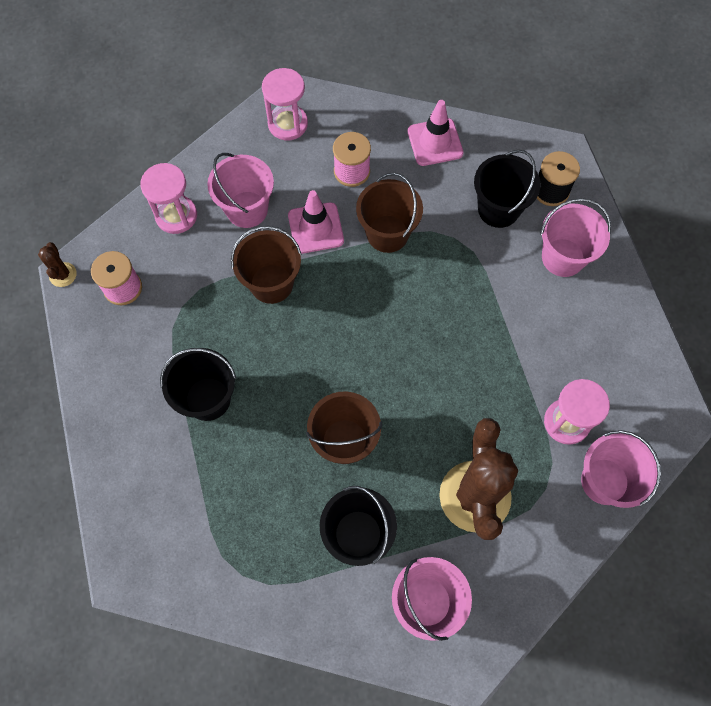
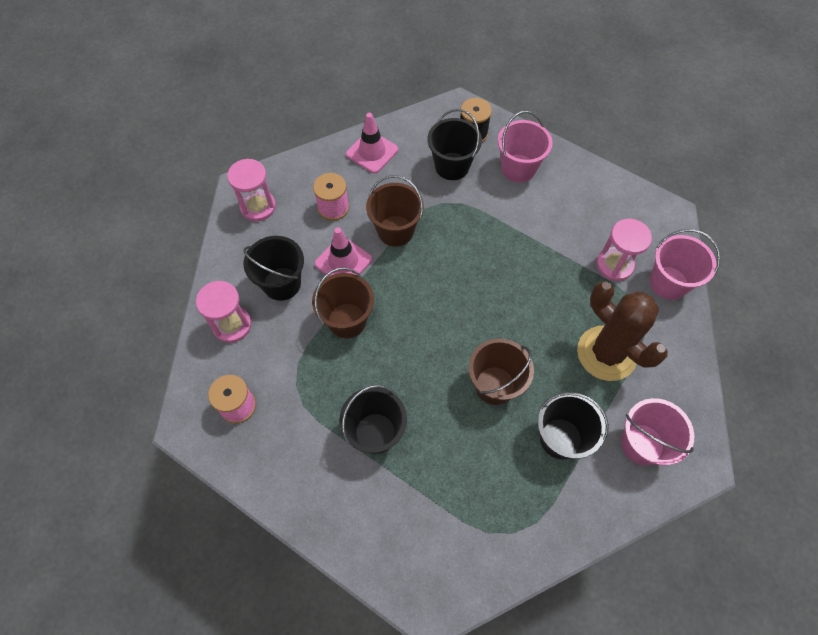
camera: 40 degrees left, 5 degrees down
(63, 275) = (179, 432): brown cactus -> none
(247, 209) = (282, 283): pink bucket -> black bucket

